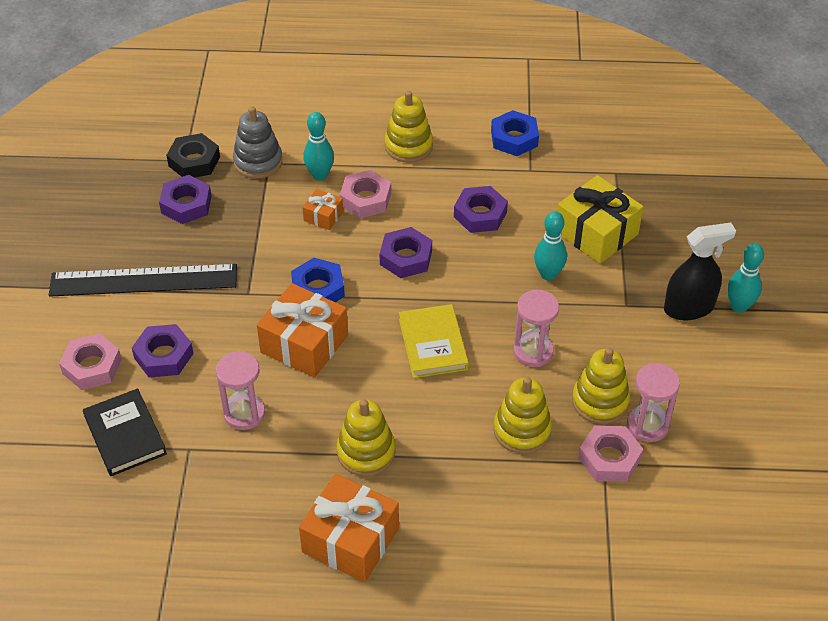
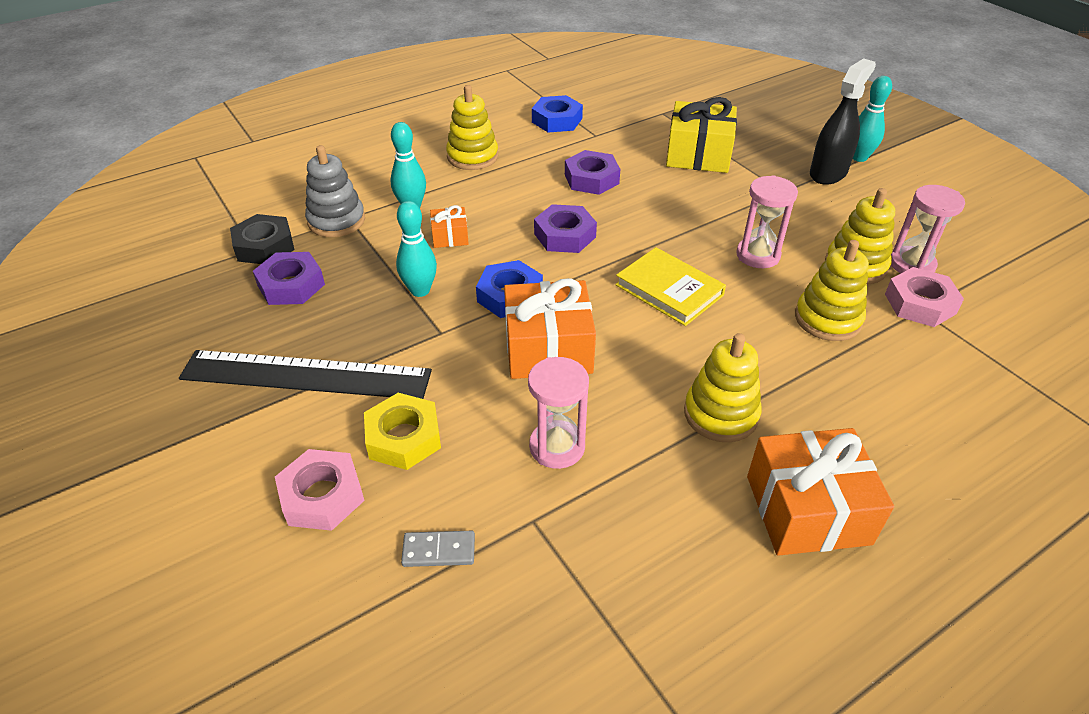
camera: 35 degrees left, 5 degrees down
(125, 435) = (439, 551): black book -> grey domino
(143, 280) = (306, 375): black ruler -> black ruler turned 45 degrees clockwise
(163, 355) = (403, 437): purple nut -> yellow nut
(365, 199) = (476, 208): pink nut -> none
(548, 274) = (698, 196): turquoise bowling pin -> turquoise bowling pin (420, 290)

